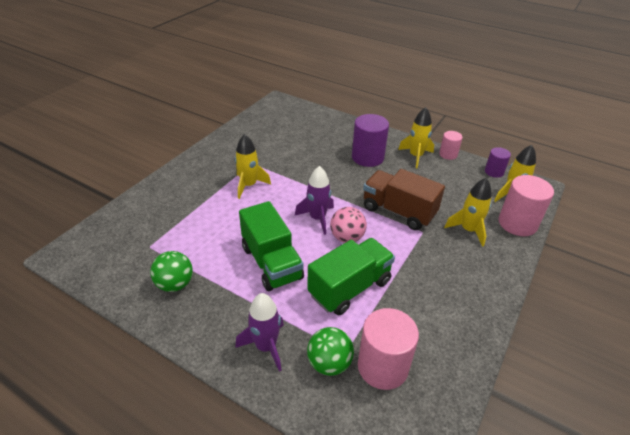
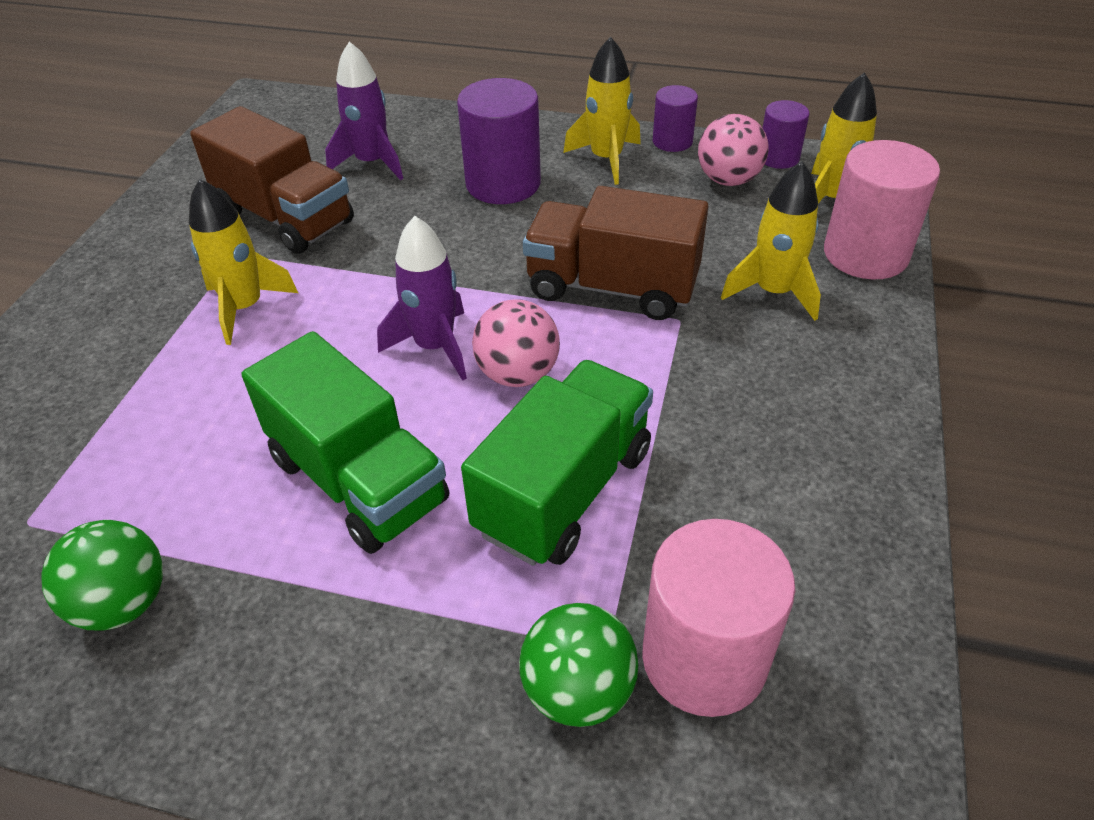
camera: 15 degrees left, 5 degrees up
(266, 346) = (410, 696): purple rocket -> purple rocket (372, 163)
(275, 152) = (285, 217): none -> brown truck
(448, 154) = (672, 141): pink cylinder -> purple cylinder
(467, 177) = (728, 180): none -> pink ball

